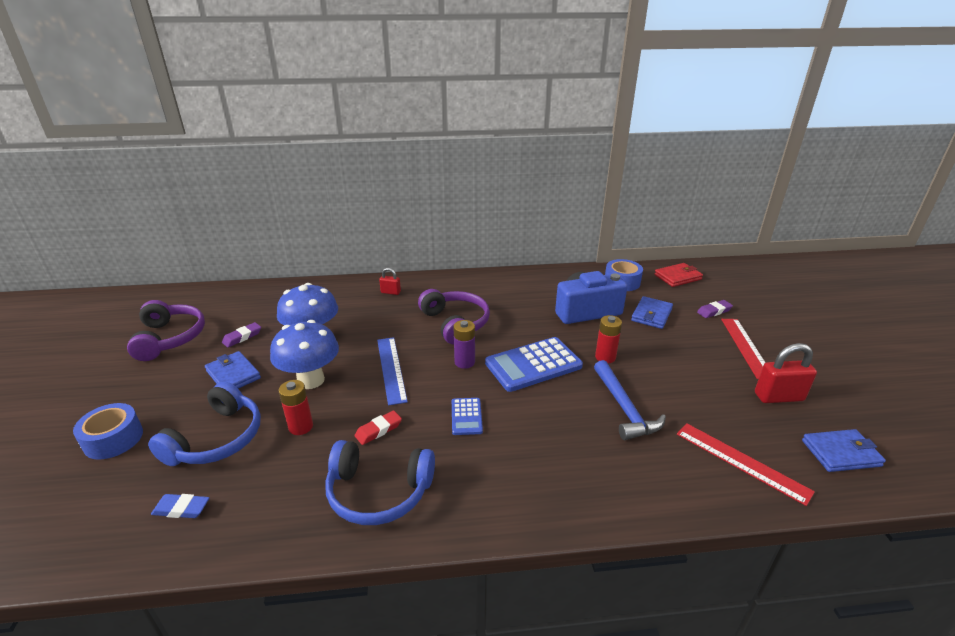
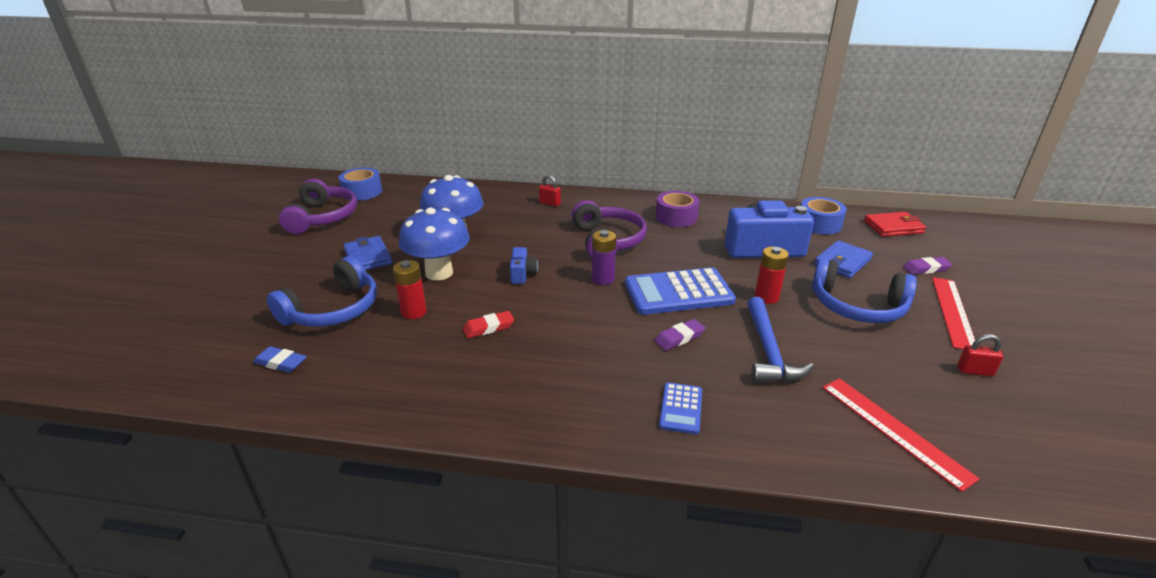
camera: 15 degrees right, 0 degrees up
(113, 439) = (244, 295): blue tape -> blue tape (362, 192)
(242, 337) = (388, 225): purple eraser -> purple eraser (679, 338)
(378, 492) = (467, 383): blue headphones -> blue headphones (857, 306)
(391, 369) = (522, 274): blue ruler -> blue camera
(466, 416) = (584, 330): blue calculator -> blue calculator (681, 408)
(506, 291) = (676, 217): none -> purple tape
(778, 397) = (974, 371): red padlock -> red padlock, size x0.56
(840, 453) = (1035, 445): blue wallet -> none

